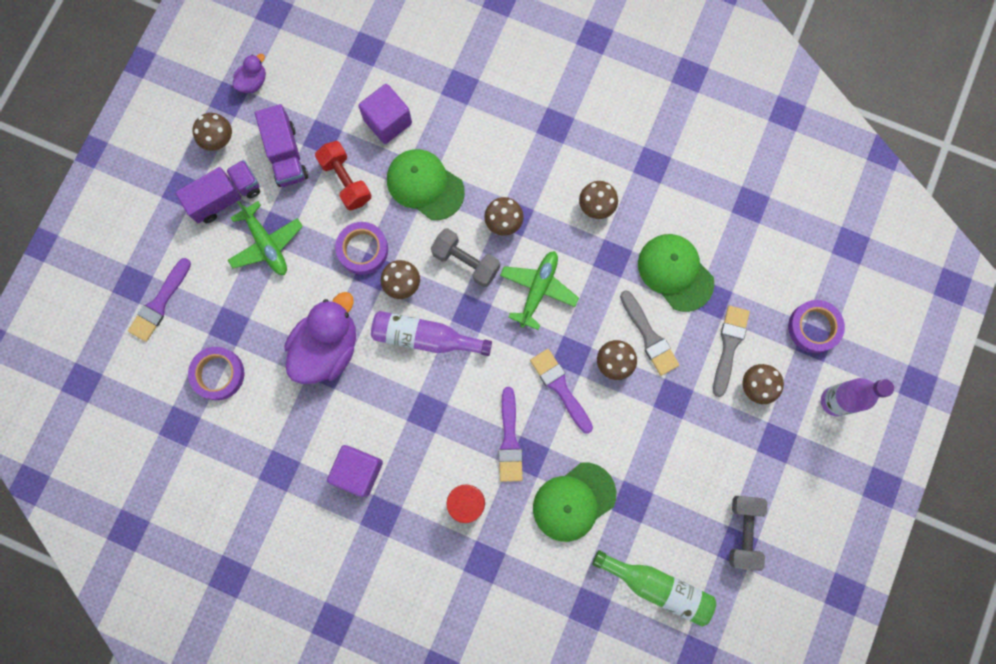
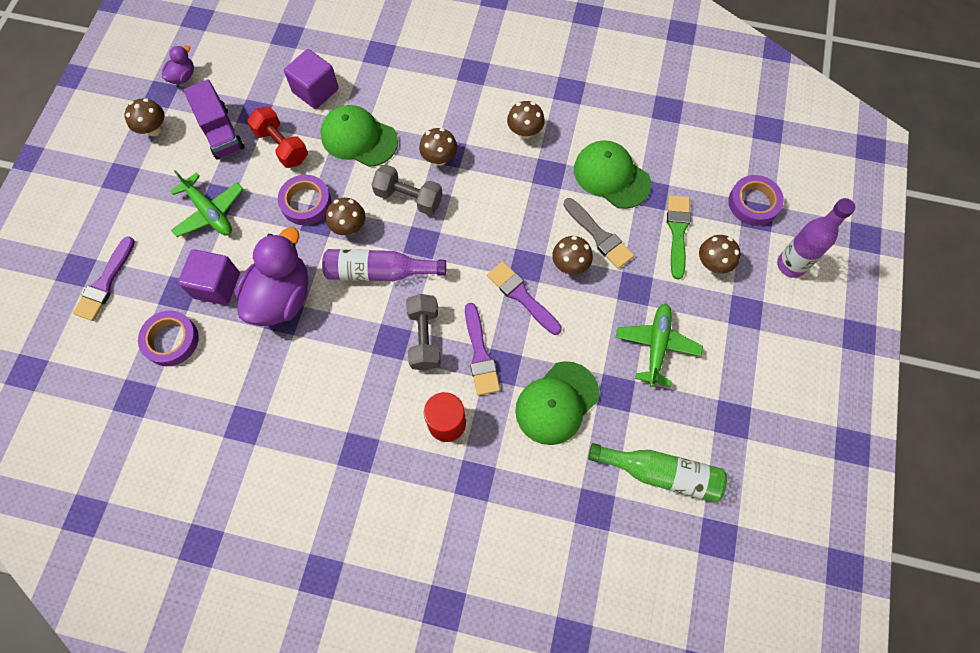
camera: 10 degrees left, 10 degrees down
(225, 197) = (165, 177): purple truck -> none
(358, 471) = (328, 411): purple cube -> purple cube (217, 285)
(538, 290) = (483, 211): green plane -> green plane (656, 346)
(729, 346) = (677, 232): grey brush -> green brush
(743, 531) = (734, 402): grey dumbbell -> grey dumbbell (424, 338)

